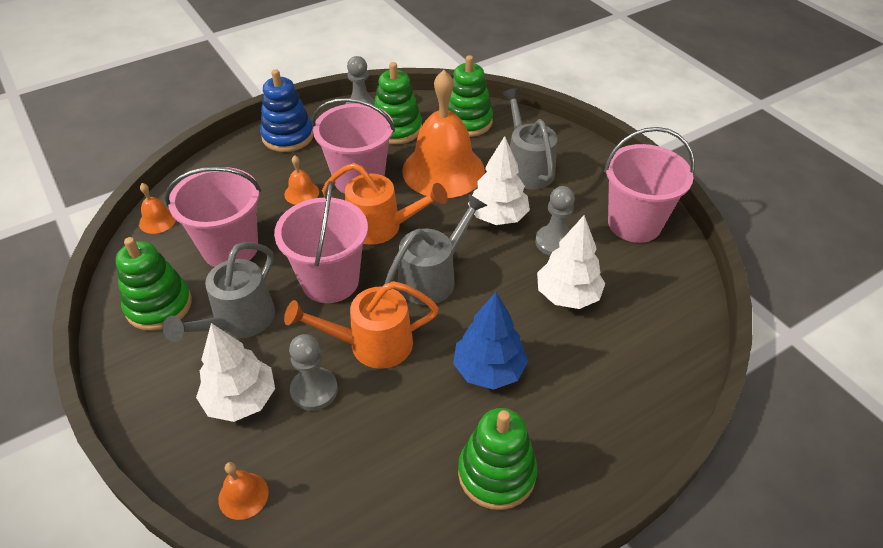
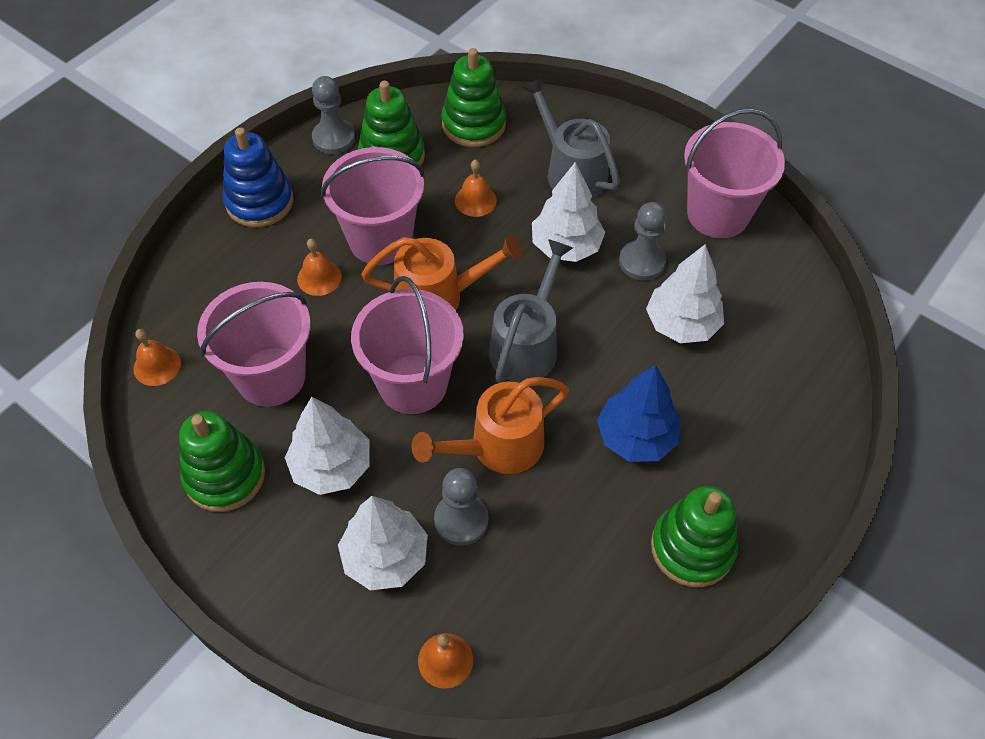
camera: 20 degrees left, 10 degrees up
(238, 322) = (331, 467): grey watering can -> white tree
(443, 170) = (475, 200): orange bell -> orange bell, size x0.41

